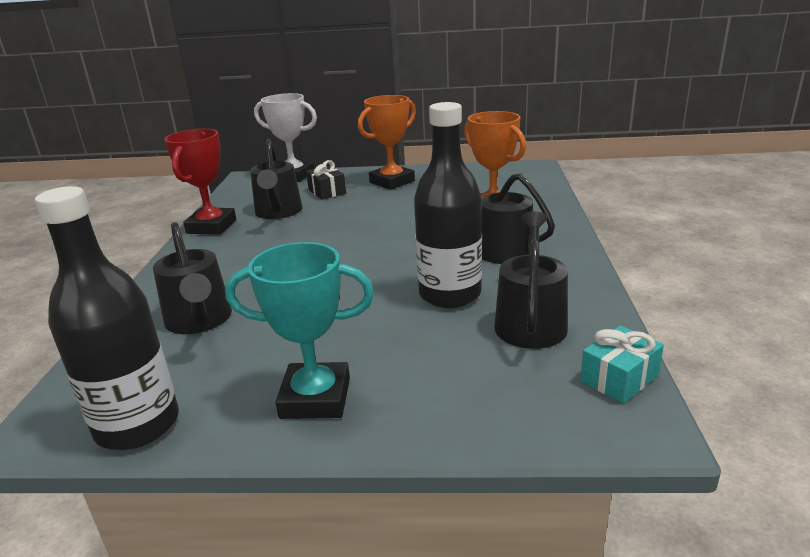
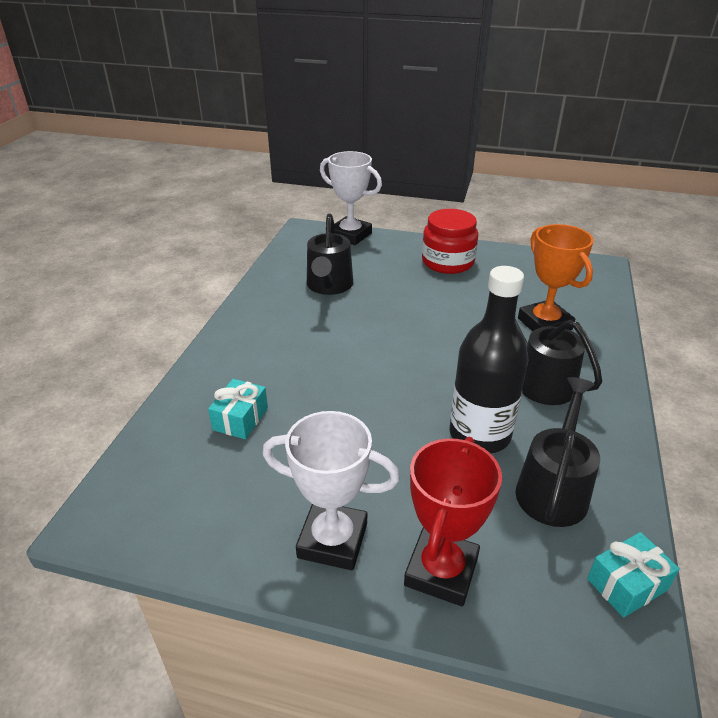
camera: 10 degrees right, 10 degrees up
(137, 425) = (175, 536): black bottle -> none
(200, 321) = (240, 419): black watering can -> turquoise gift
(211, 226) = (263, 294): red trophy -> red trophy (441, 571)
(315, 398) = (332, 540): turquoise trophy -> white trophy
(327, 192) = (380, 265): black gift -> none
(392, 182) = (447, 262): orange trophy -> red jar

